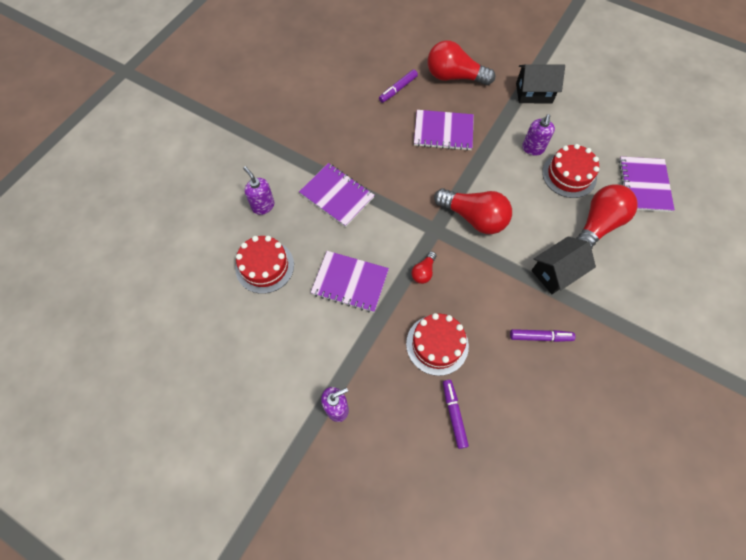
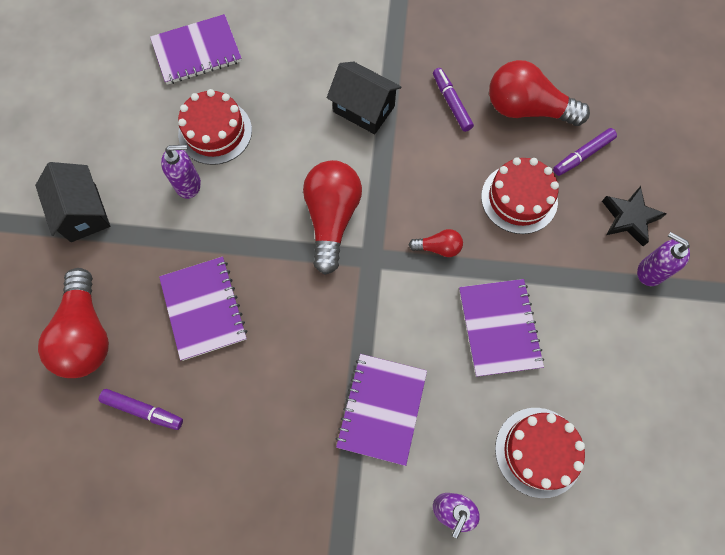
camera: 115 degrees left, 5 degrees up
(385, 419) = (629, 218): none -> black star
(597, 225) = (278, 84): red light bulb -> red light bulb (527, 109)

